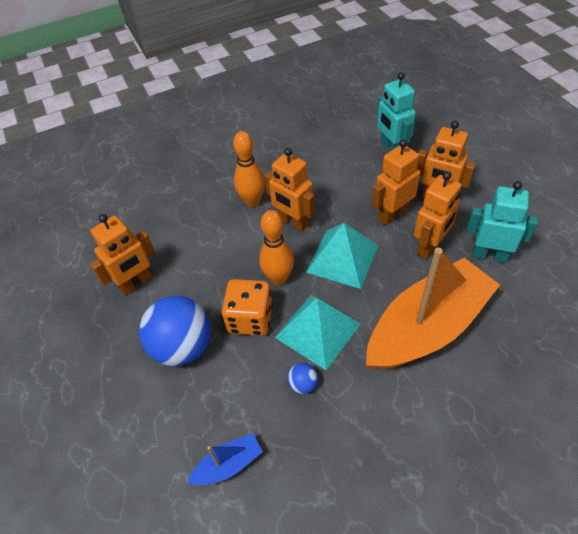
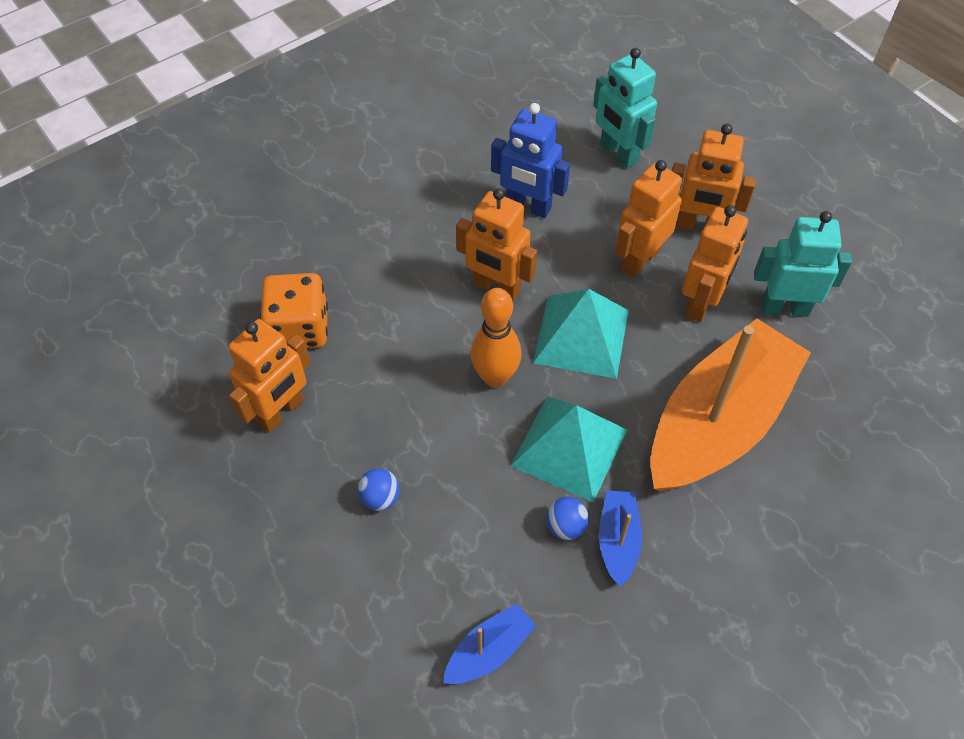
camera: 15 degrees left, 5 degrees up
(183, 347) = (380, 498): blue ball -> blue ball, size x0.42
(250, 319) = (468, 443): orange dice -> orange dice (299, 328)
(252, 201) = (426, 260): orange bowling pin -> none
(325, 175) = (528, 206): none -> blue robot
(338, 400) = (618, 540): none -> blue boat

